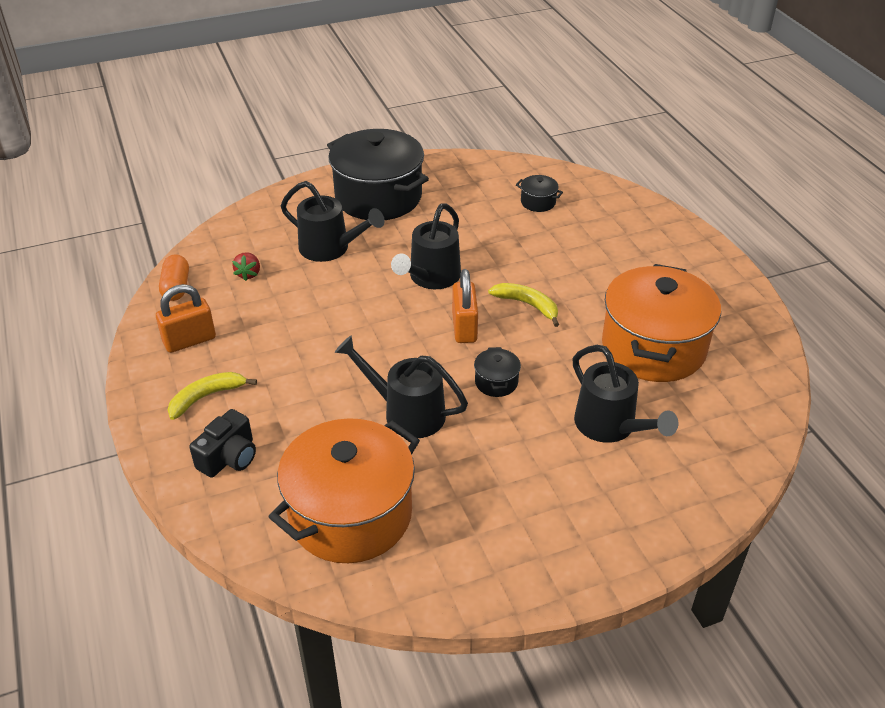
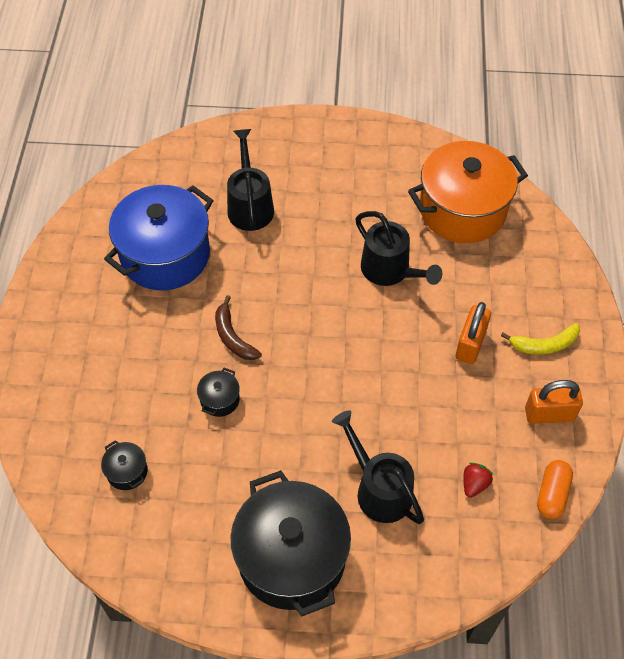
camera: 155 degrees left, 15 degrees up
(229, 457) = (536, 282): black camera -> none
(431, 278) = (299, 404): black watering can -> none
(464, 327) = (301, 333): orange padlock -> orange padlock (470, 344)
(496, 382) = (307, 271): black pot -> black pot (220, 399)
(527, 305) = (233, 336): yellow banana -> brown banana
(653, 347) = (165, 255): orange pot -> blue pot

